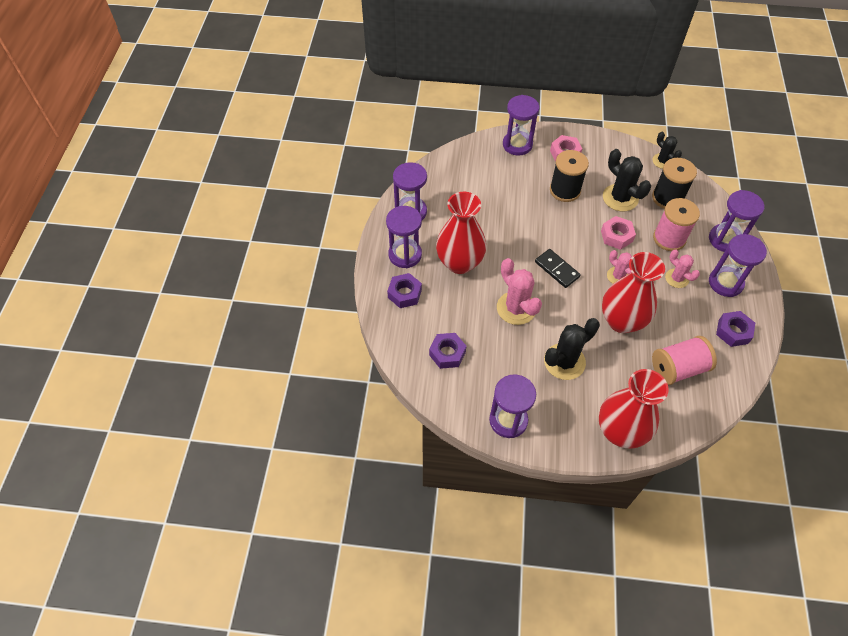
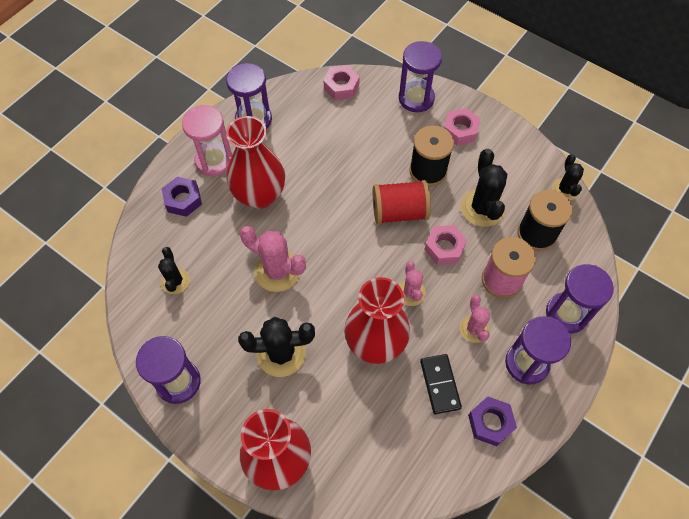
camera: 30 degrees right, 5 degrees up
(405, 255) = (214, 161): purple hourglass -> pink hourglass
(447, 353) = (175, 281): purple nut -> black cactus
(457, 160) = (341, 87): none -> pink nut
(516, 308) = (277, 271): pink cactus -> pink cactus turned 60 degrees counterclockwise
(556, 269) = (351, 252): black domino -> black domino (439, 384)
(568, 227) = (399, 212): none -> red spool
(678, 368) = (394, 428): pink spool -> none

